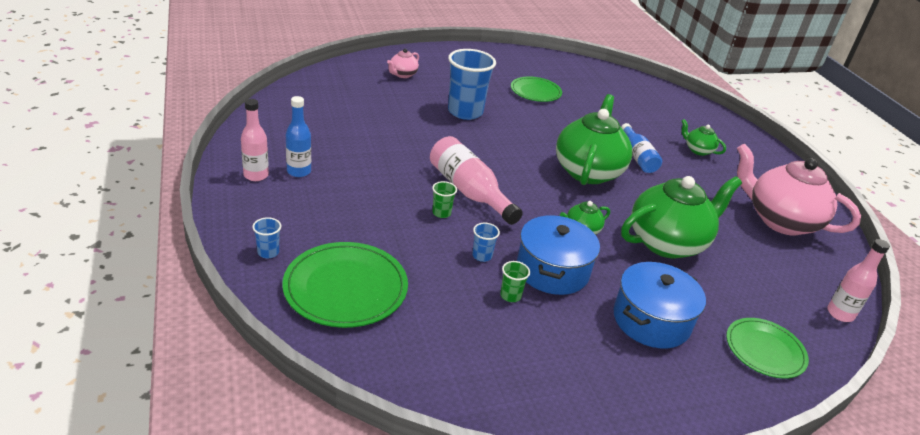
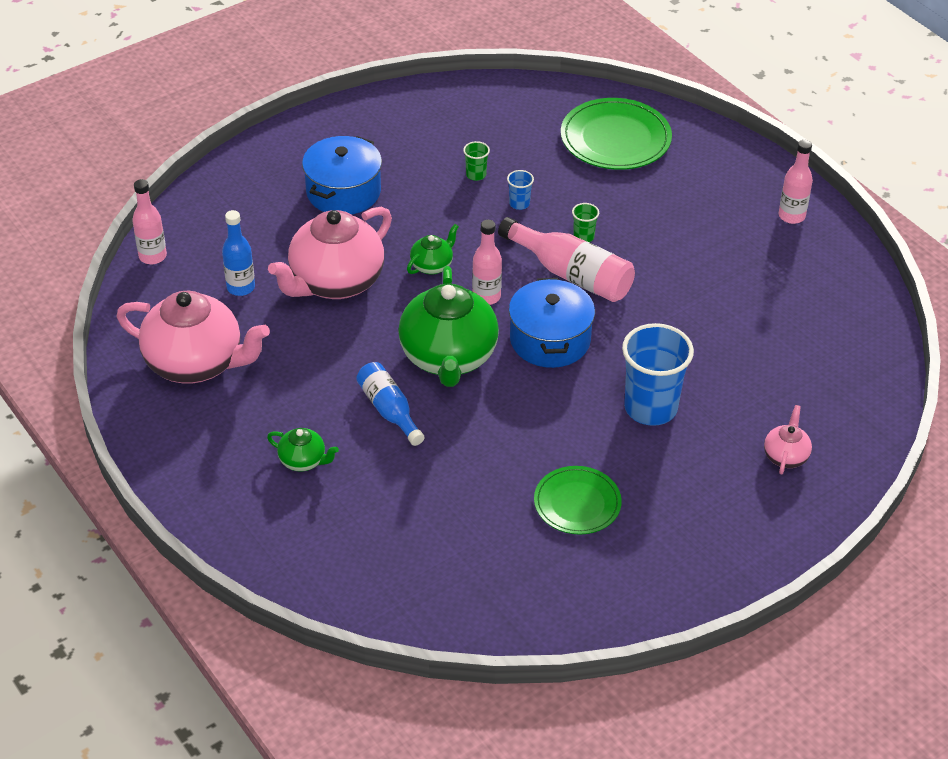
camera: 165 degrees right, 10 degrees up
(268, 252) = (702, 146): blue cup -> none
(299, 171) = (758, 236): blue bottle -> blue bottle (241, 287)
(545, 197) = (486, 297): none -> pink bottle
(552, 270) = (447, 211): blue pot -> blue pot (550, 340)
(668, 242) = (335, 282): green teapot -> pink teapot
(765, 350) = (237, 196): green plate -> none

